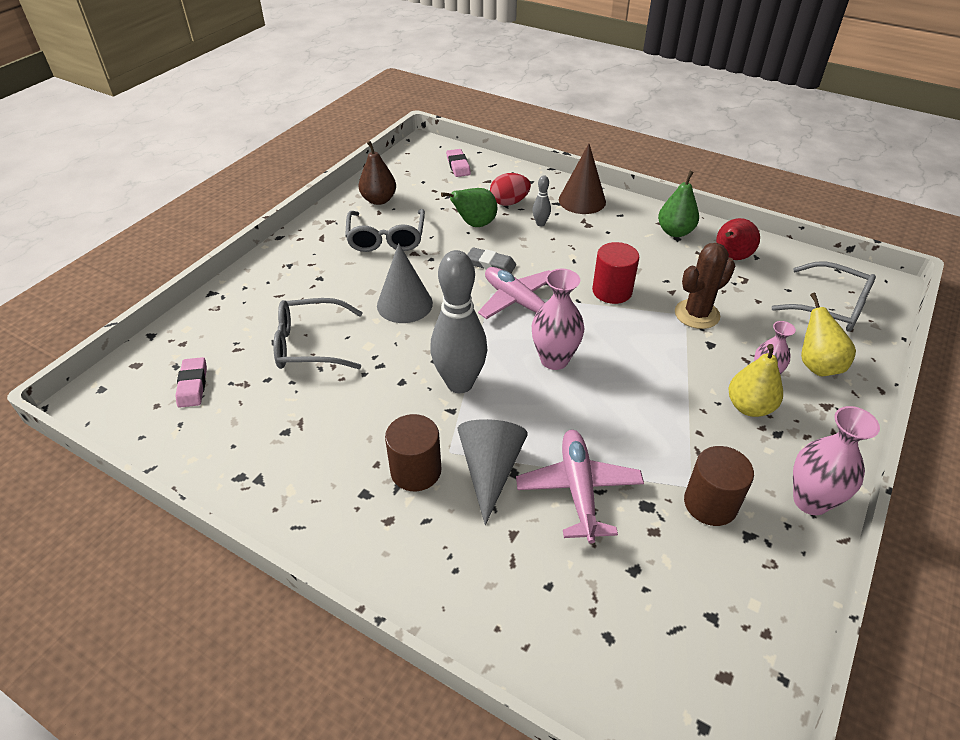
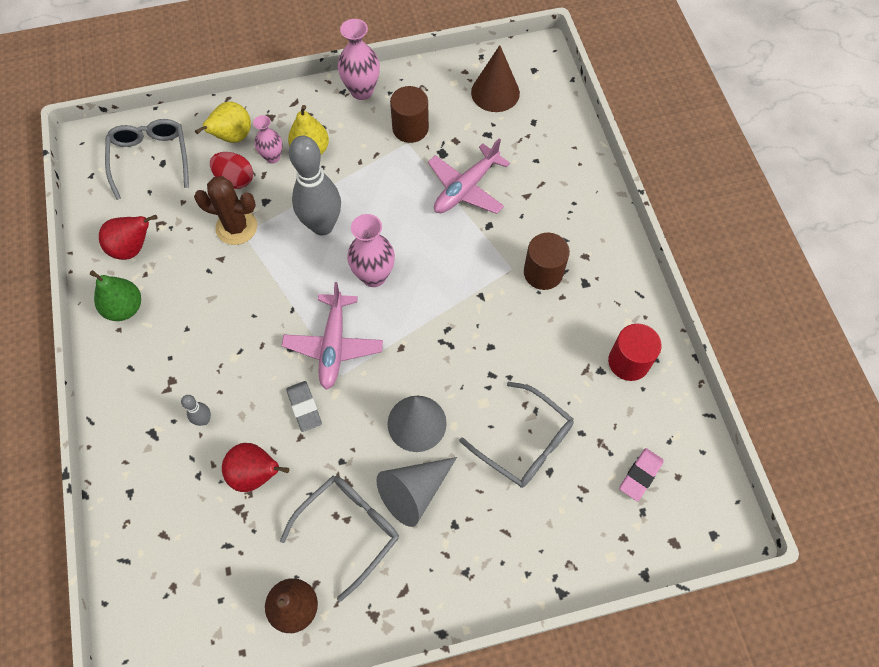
camera: 135 degrees left, 20 degrees up
(458, 166) = (156, 595): pink eraser -> none
(460, 383) = (454, 311): grey bowling pin -> grey bowling pin (322, 225)
(474, 224) = (256, 474): green pear -> red pear
(490, 470) = (500, 238): grey cone -> grey cone (414, 492)
(509, 202) = (189, 477): red egg -> red egg (235, 179)
(582, 200) = (130, 416): brown cone -> brown cone (495, 92)
(612, 291) = (258, 296): red cylinder -> red cylinder (628, 362)

